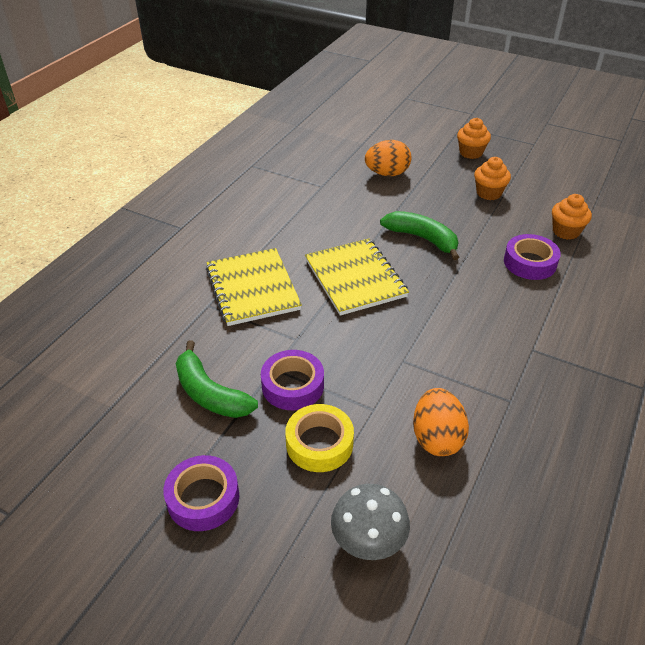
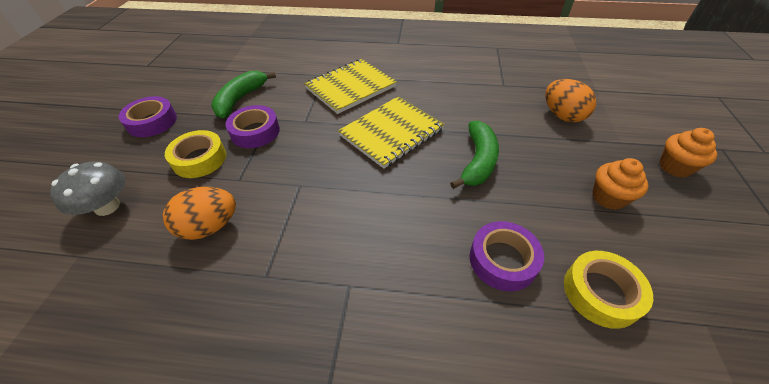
camera: 70 degrees right, 5 degrees up
(566, 231) = (601, 292): orange cupcake -> yellow tape

